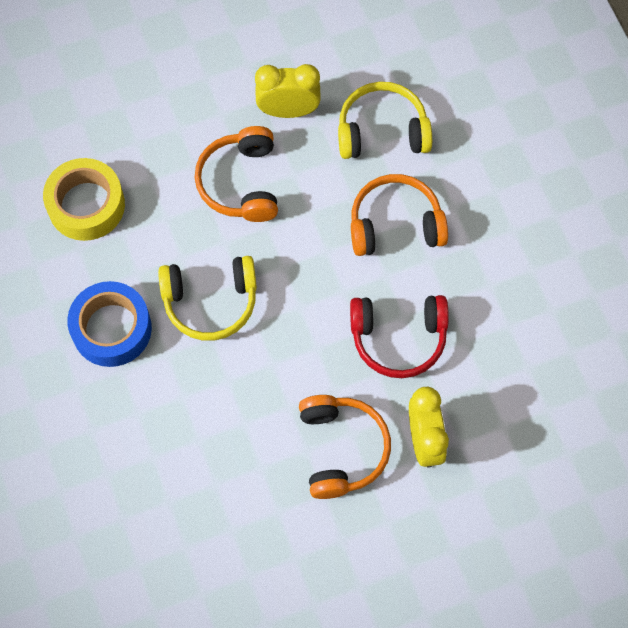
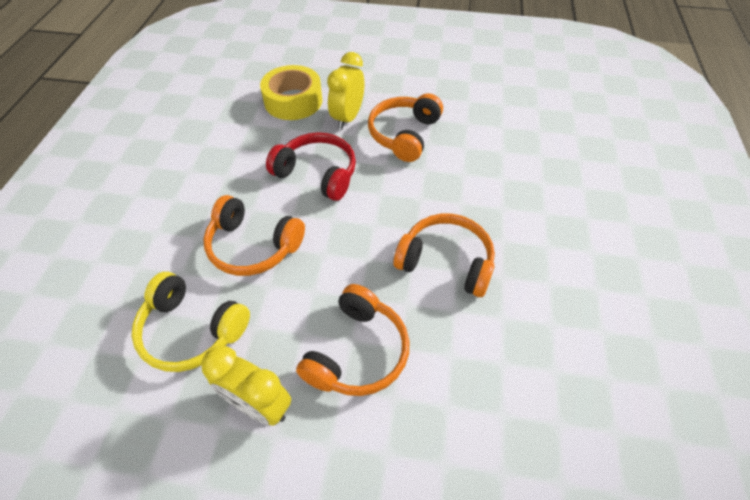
camera: 150 degrees left, 15 degrees down
(86, 205) = (532, 415): yellow tape -> yellow tape (293, 101)
(112, 329) = (545, 281): blue tape -> none
(210, 302) = (446, 261): yellow headphones -> orange headphones

